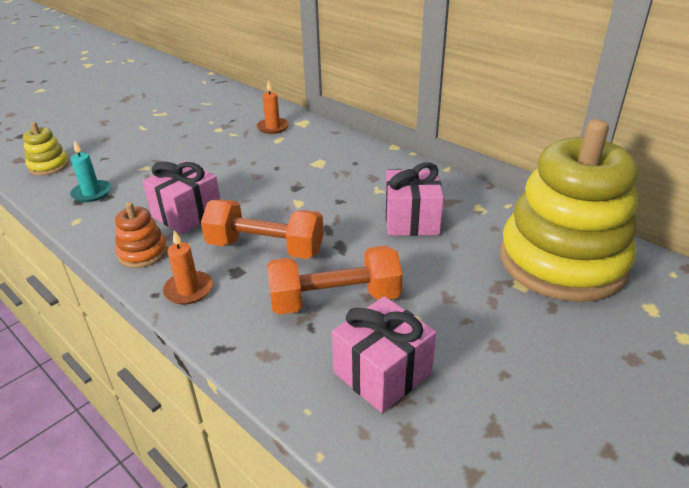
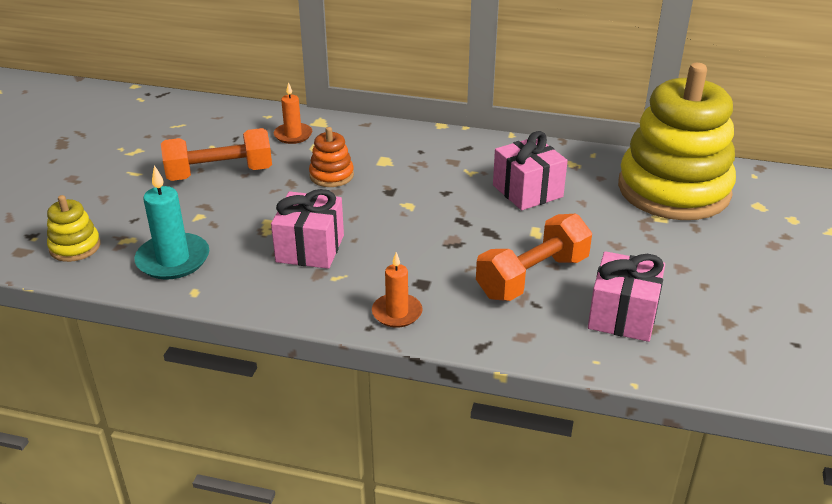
camera: 30 degrees left, 0 degrees up
(91, 193) = (173, 260): turquoise candle -> turquoise candle, size x1.55
(143, 253) = (311, 297): orange stacking toy -> orange stacking toy (331, 175)
(265, 248) = (425, 255): orange dumbbell -> orange dumbbell (220, 174)

